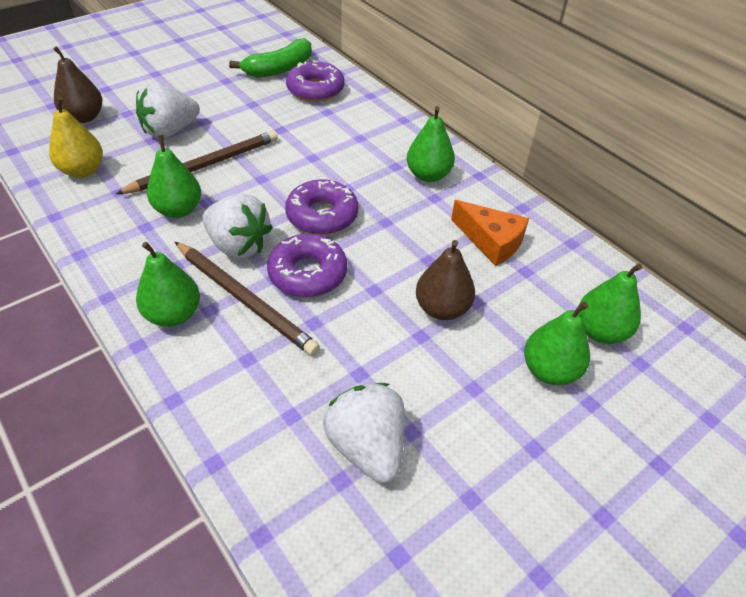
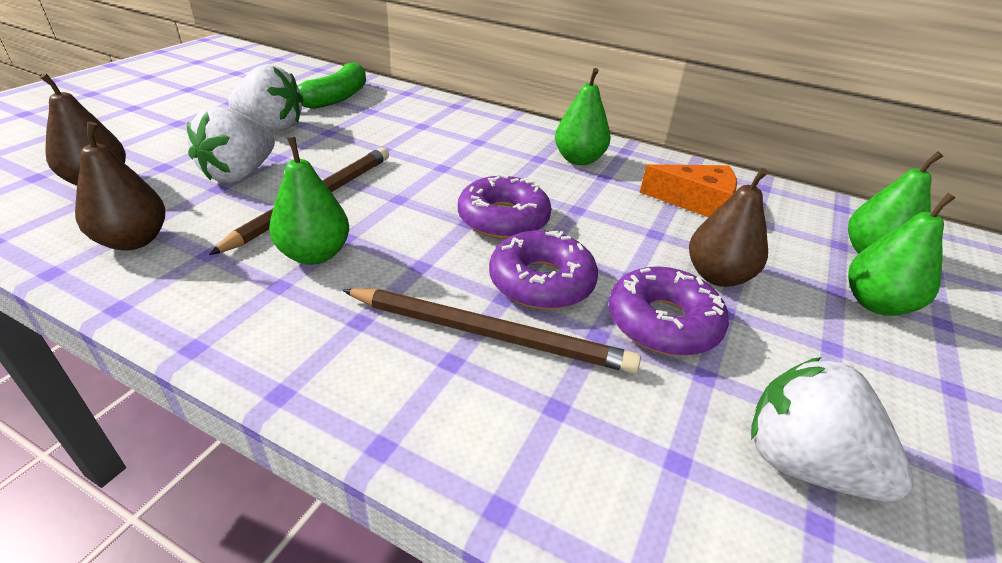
camera: 25 degrees left, 10 degrees down
(83, 170) = (133, 241): yellow pear -> brown pear
(173, 314) = (405, 384): green pear -> none
(238, 245) = (429, 274): white strawberry -> white strawberry (272, 126)
(315, 89) = (392, 109): purple donut -> purple donut (663, 322)

